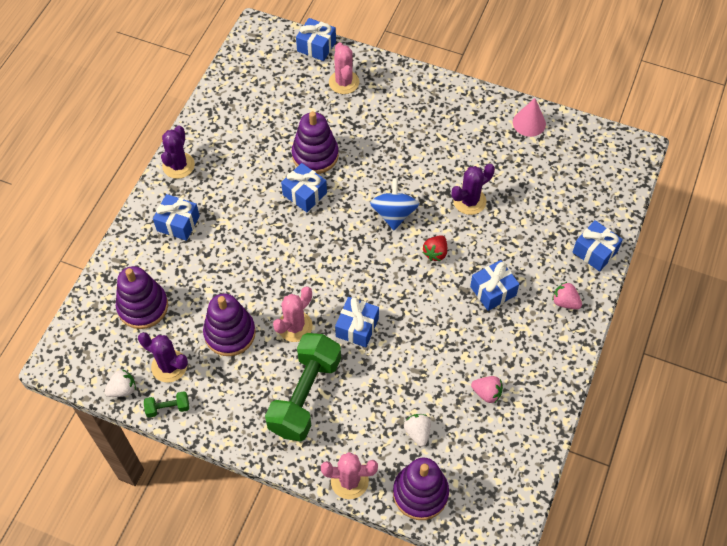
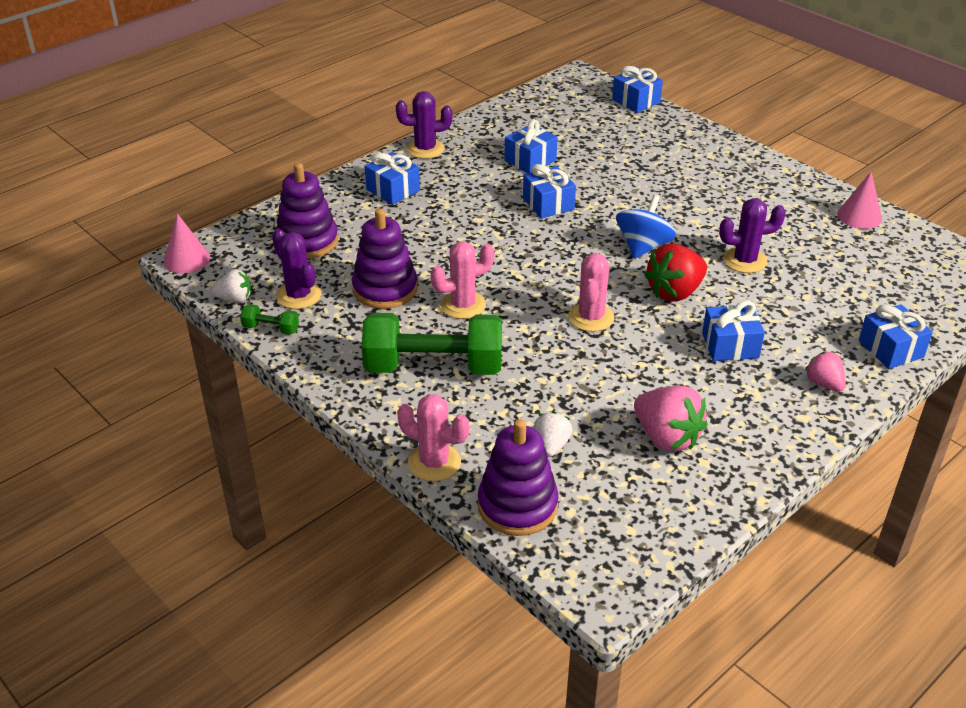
camera: 25 degrees right, 20 degrees down
(59, 364) = (186, 259): none -> pink cone
(178, 165) = (425, 149): purple cactus -> purple cactus turned 45 degrees clockwise
(305, 395) = (434, 367): green dumbbell -> green dumbbell turned 45 degrees clockwise
(315, 155) = (580, 178): purple stacking toy -> none
(344, 82) = (650, 133): pink cactus -> pink cactus (591, 317)
(357, 327) = (536, 327): blue gift -> blue gift (530, 160)
(435, 253) = (675, 292): red strawberry -> red strawberry, size x1.72
(487, 393) = (666, 437): pink strawberry -> pink strawberry, size x1.72

